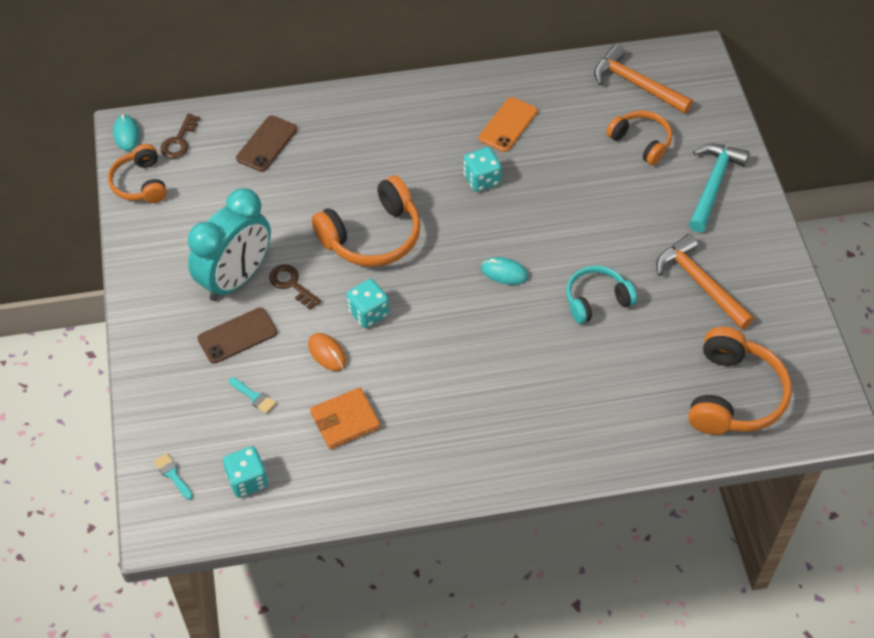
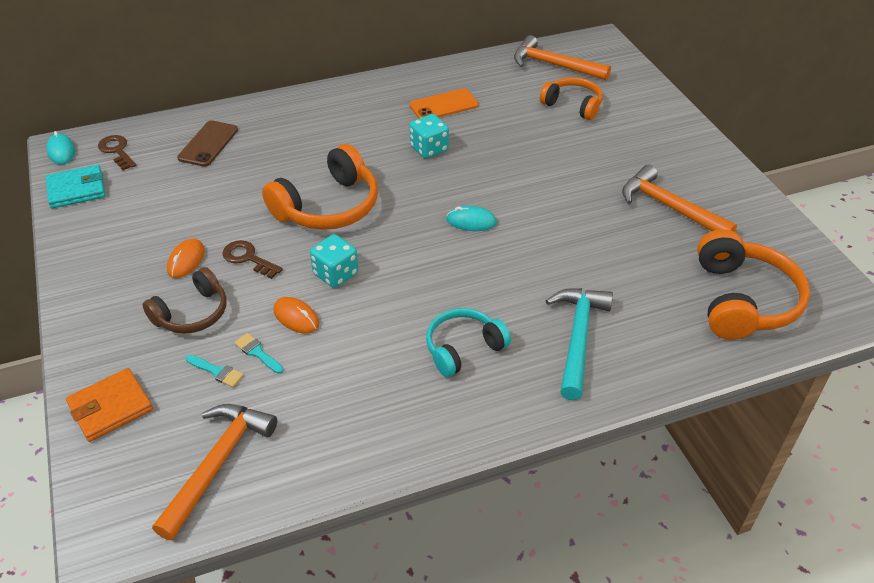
camera: 10 degrees left, 10 degrees down
(140, 183) = (77, 189): orange headphones -> turquoise wallet
(172, 474) = (123, 471): turquoise brush -> turquoise brush (257, 352)
(179, 141) = (117, 151): brown key -> brown key turned 135 degrees clockwise
(236, 279) = (186, 260): turquoise clock -> orange mouse
(237, 335) = (192, 313): brown phone -> brown headphones
(247, 480) = (217, 464): turquoise dice -> orange hammer
(345, 420) = (327, 382): orange wallet -> orange wallet (110, 407)
(508, 125) = (444, 105): orange phone -> orange phone turned 45 degrees clockwise
(596, 300) = (572, 234): turquoise headphones -> turquoise headphones (463, 348)
(713, 185) = (651, 129): turquoise hammer -> turquoise hammer (577, 338)

